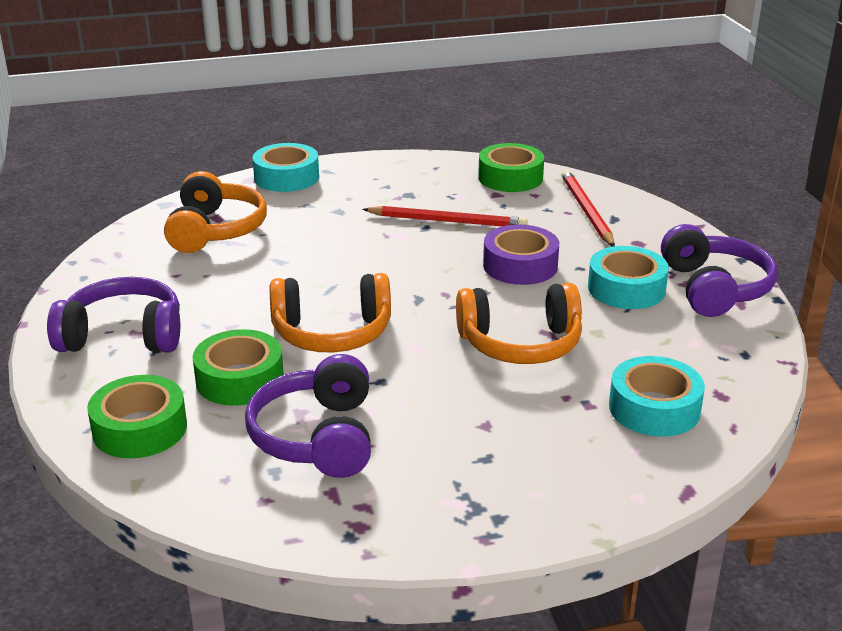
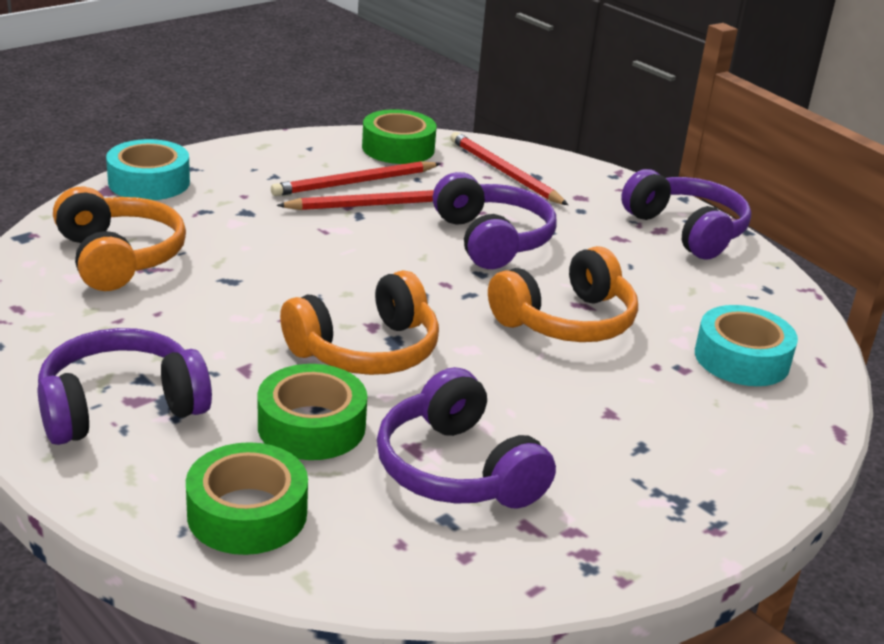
camera: 30 degrees left, 0 degrees up
(447, 201) = (355, 183): none -> red pencil
(520, 265) = (492, 240): purple tape -> purple headphones
(626, 288) = (612, 245): turquoise tape -> none

